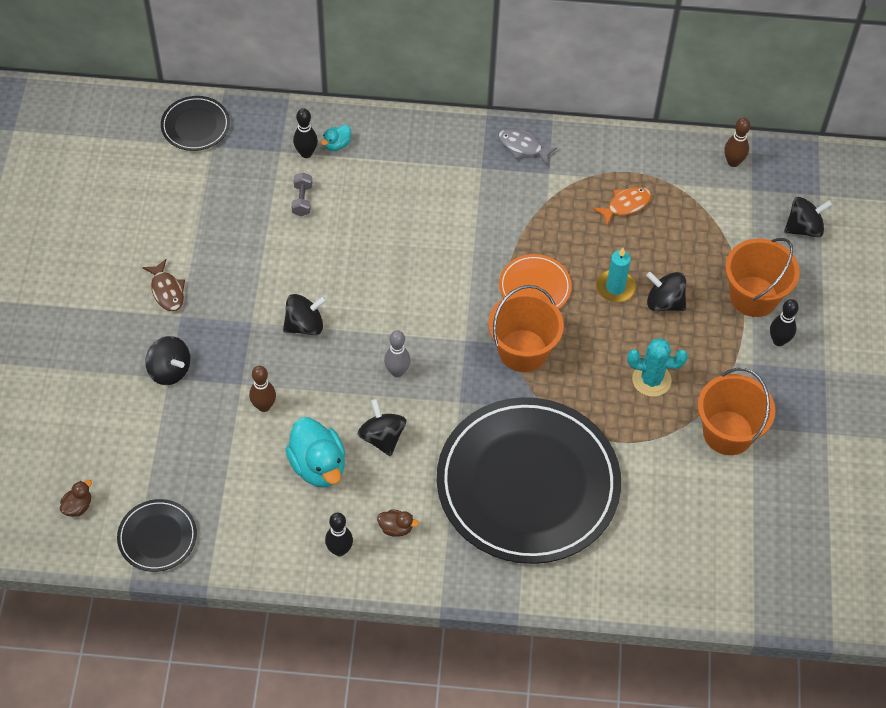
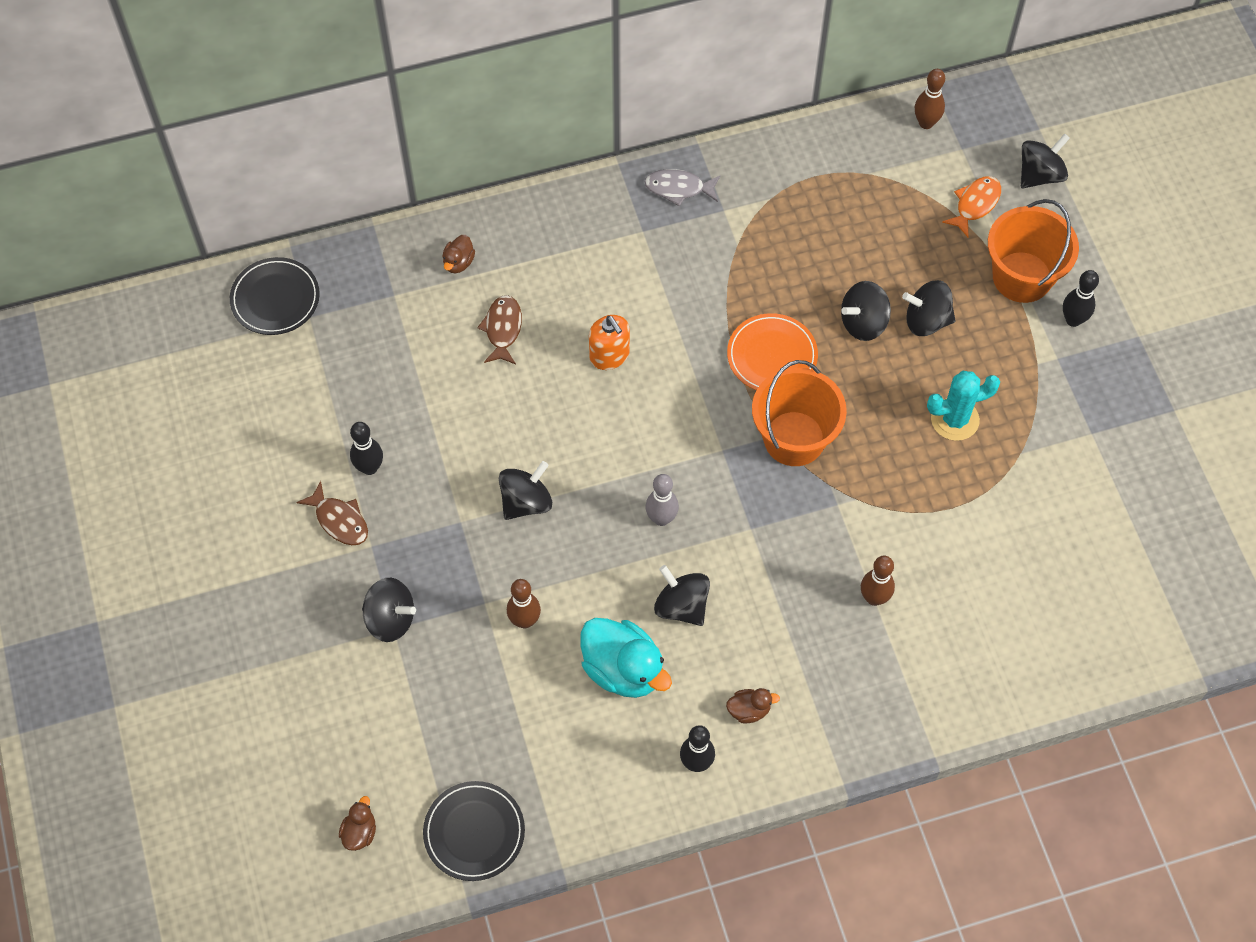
camera: 20 degrees left, 5 degrees up
(302, 200) = (449, 347): grey dumbbell -> none
(306, 153) = (427, 286): black bowling pin -> black bowling pin (369, 467)
(337, 145) = (458, 262): turquoise duck -> brown duck
(346, 201) = (503, 329): none -> brown fish
(414, 245) = (609, 355): none -> orange soap dispenser
(528, 484) = (874, 598): black plate -> brown bowling pin
(615, 287) = (863, 323): turquoise candle -> black spinning top
(625, 205) = (829, 218): orange fish -> orange fish (975, 204)
(728, 433) = (1067, 451): orange bucket -> none

